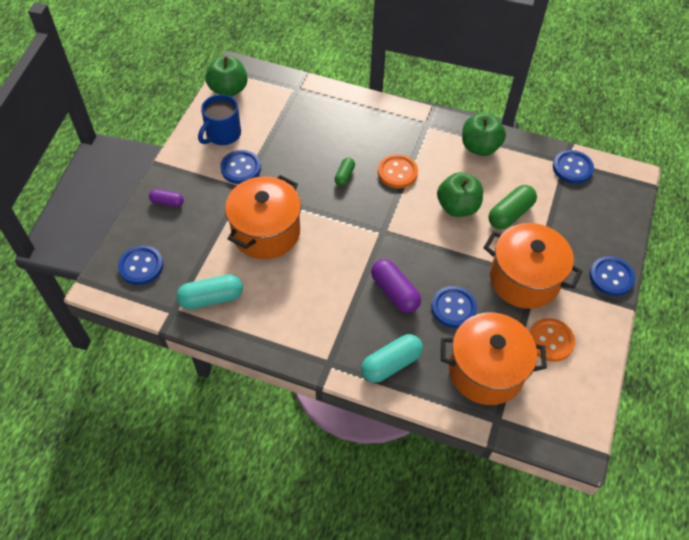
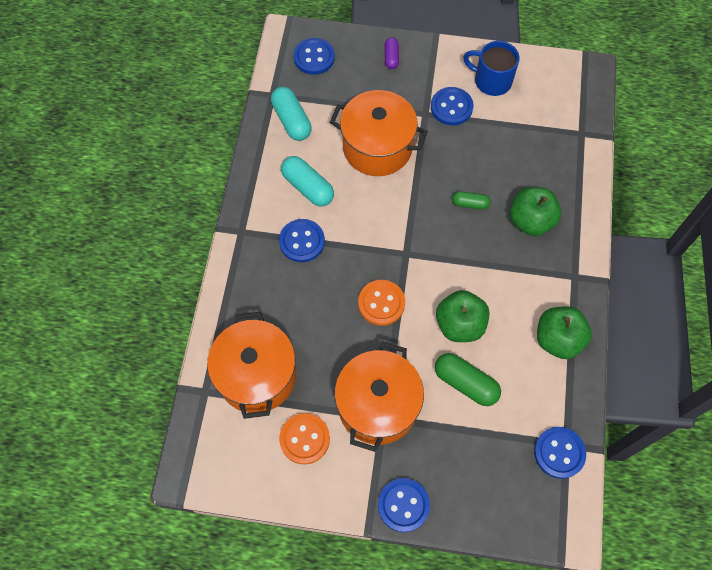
camera: 80 degrees right, 10 degrees up
(228, 90) = (555, 71): green apple -> green apple (530, 221)
(391, 364) = (249, 285): turquoise capsule -> turquoise capsule (308, 187)
(394, 292) = (332, 276): purple capsule -> none
(397, 172) = (491, 255): orange button -> orange button (381, 303)
(453, 308) = (325, 335): blue button -> blue button (302, 241)

